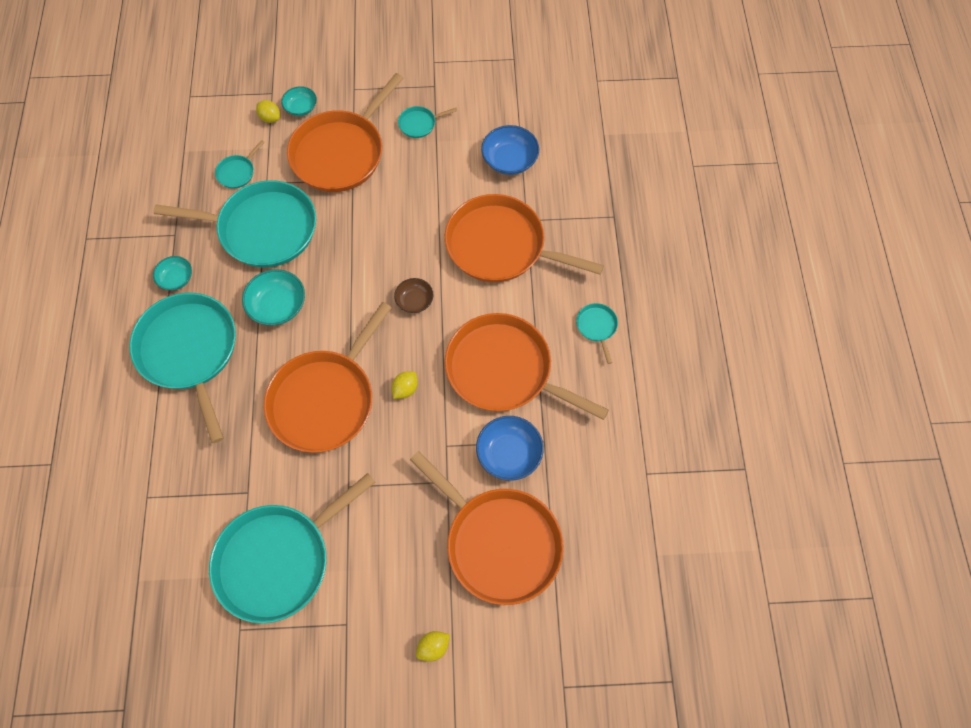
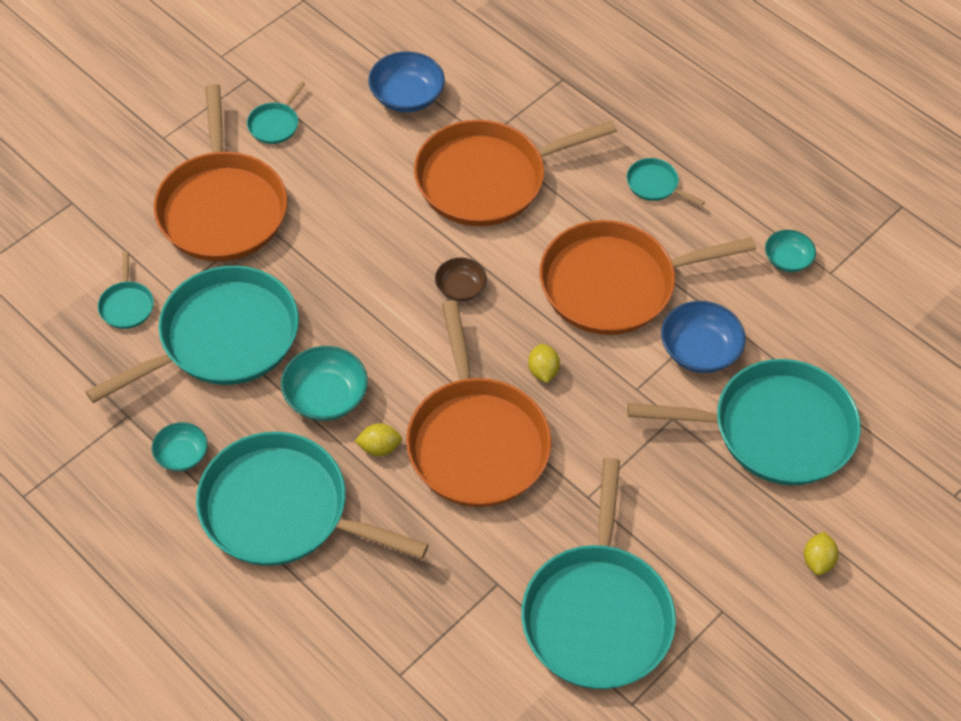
camera: 45 degrees left, 10 degrees down
(270, 118) = (100, 228): yellow lemon -> yellow lemon (379, 447)
(301, 107) = (124, 194): turquoise bowl -> turquoise bowl (787, 259)
(498, 542) = (774, 429): orange pan -> turquoise pan

